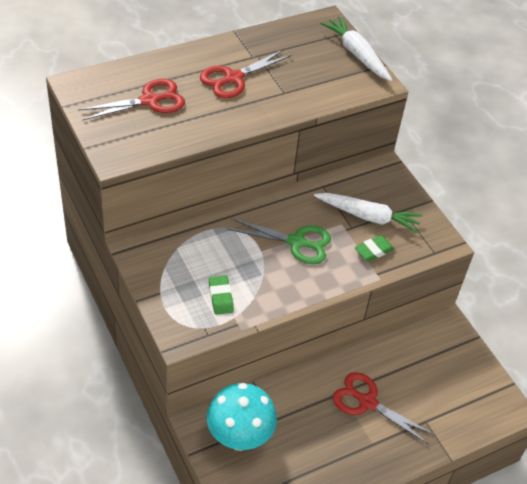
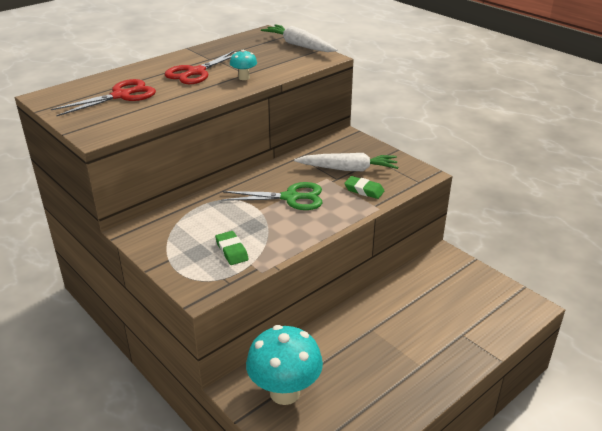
camera: 10 degrees left, 15 degrees down
(280, 99) = (244, 78): none -> turquoise mushroom
(367, 402) = (400, 331): red scissors -> none
(373, 250) = (364, 190): green eraser -> green eraser turned 75 degrees clockwise

